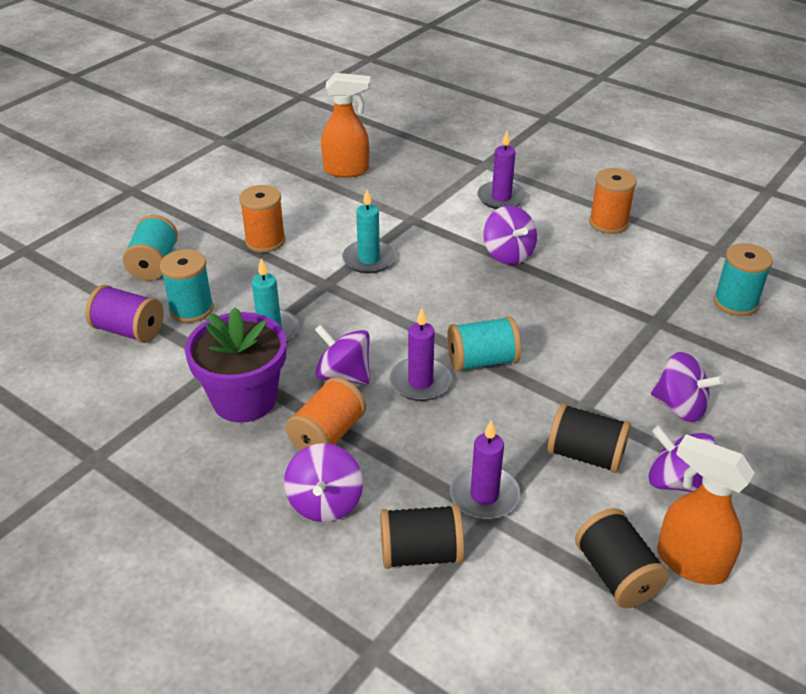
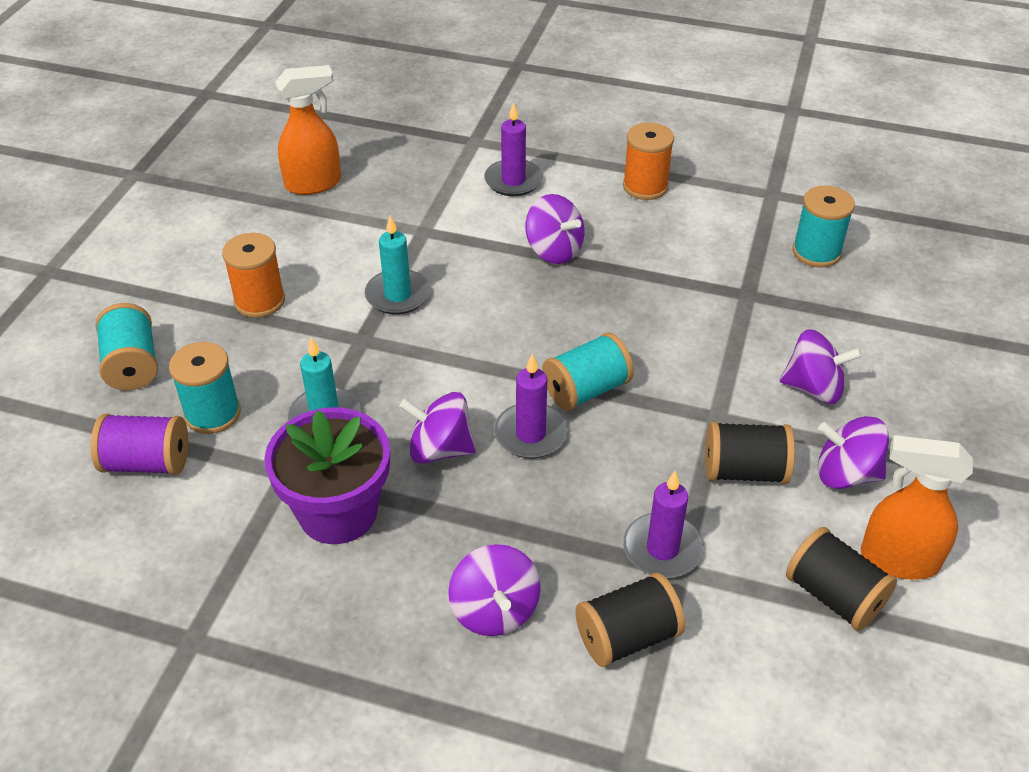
camera: 20 degrees left, 5 degrees up
(328, 435) = (457, 528): orange spool -> none

